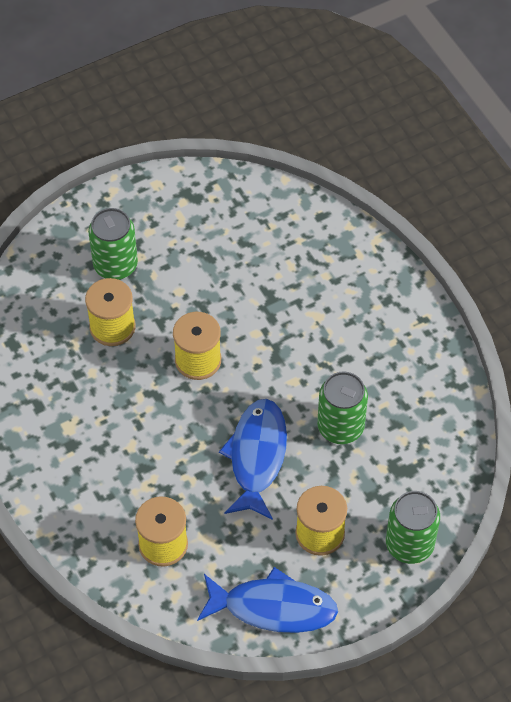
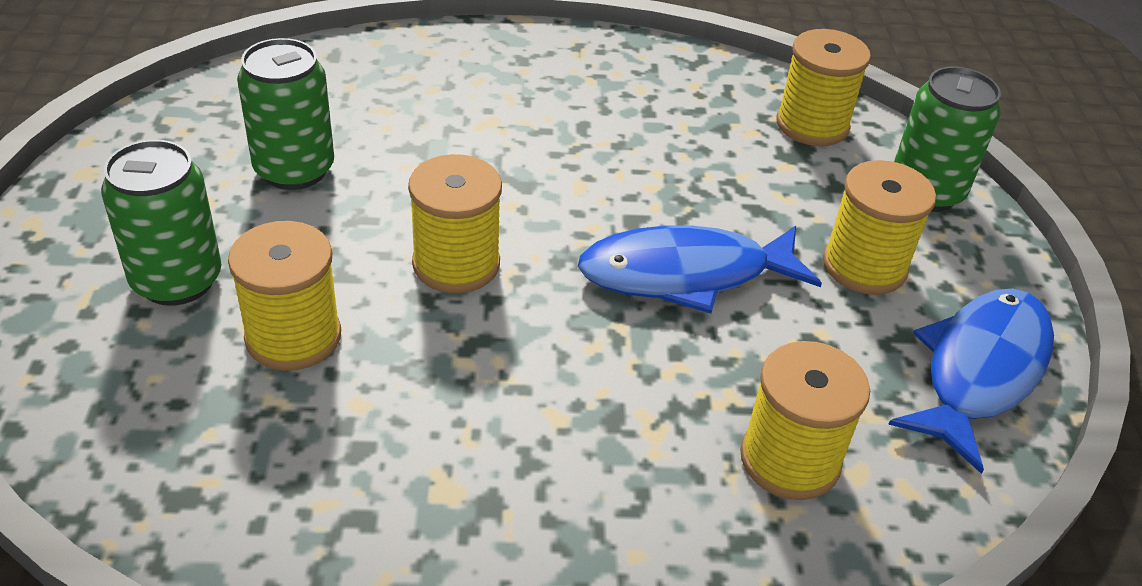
camera: 65 degrees left, 15 degrees down
(257, 456) = (686, 274): blue fish -> blue fish turned 45 degrees counterclockwise
(340, 427) = (692, 174): green can -> green can (294, 170)
(434, 467) = (812, 125): none -> yellow spool

